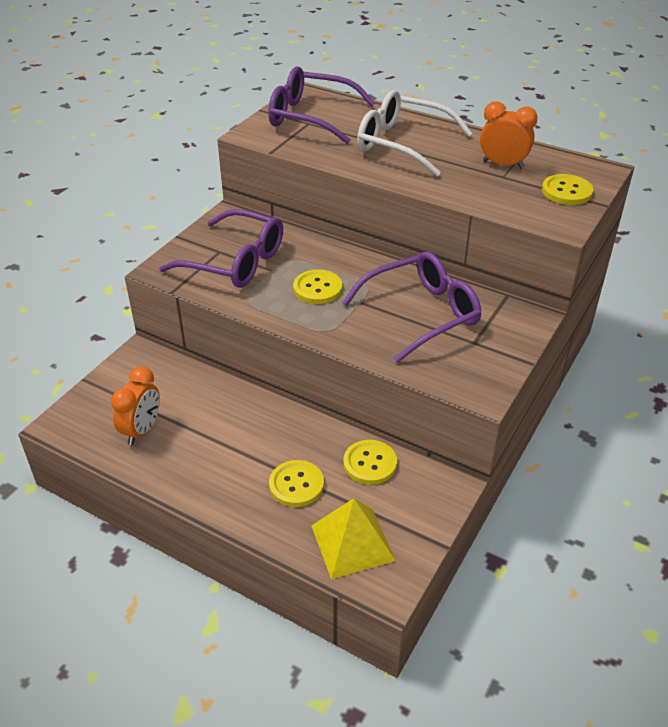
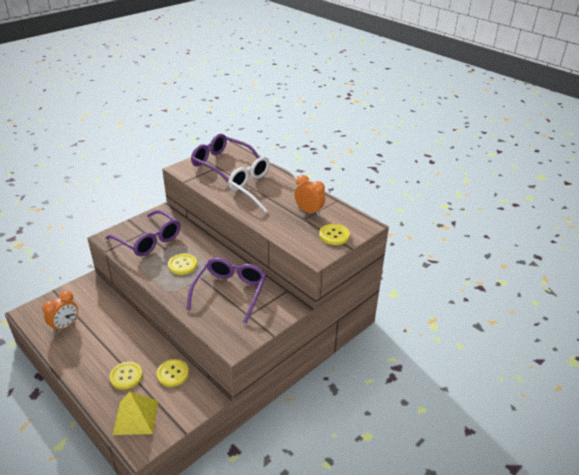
camera: 15 degrees right, 5 degrees down
(421, 313) = (230, 292): purple glasses -> purple glasses turned 60 degrees counterclockwise

